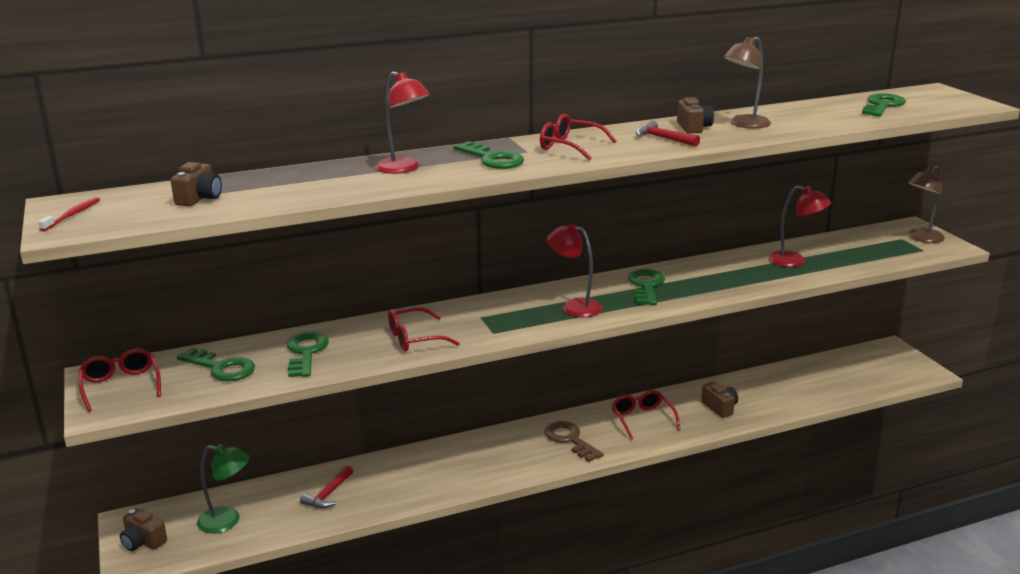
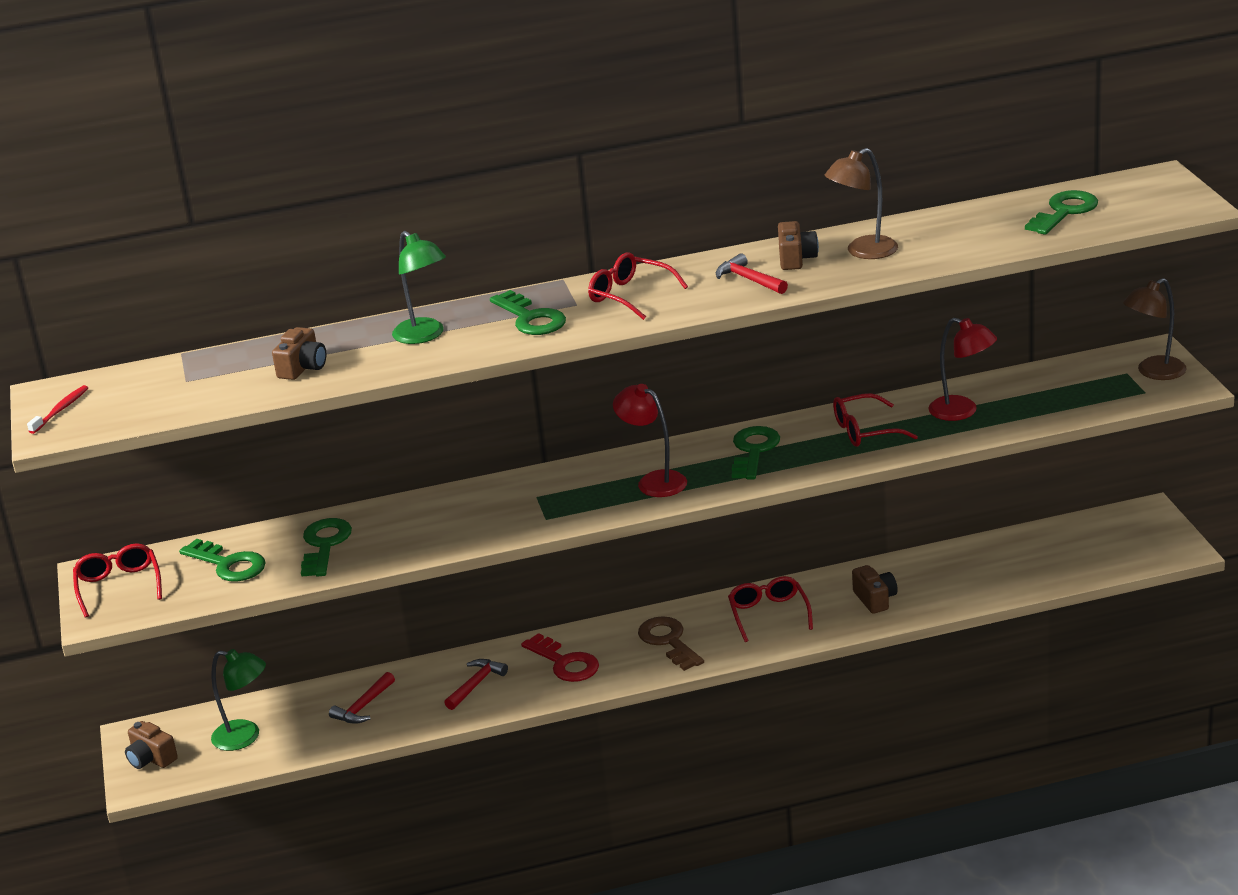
camera: 10 degrees right, 5 degrees up
(199, 198) = (193, 385): brown camera -> brown camera (303, 368)
(403, 169) = (424, 336): red lamp -> green lamp
(414, 338) = (451, 526): red glasses -> red glasses (865, 431)
(421, 475) = (476, 684): none -> red hammer
(490, 457) = (565, 663): none -> red key

